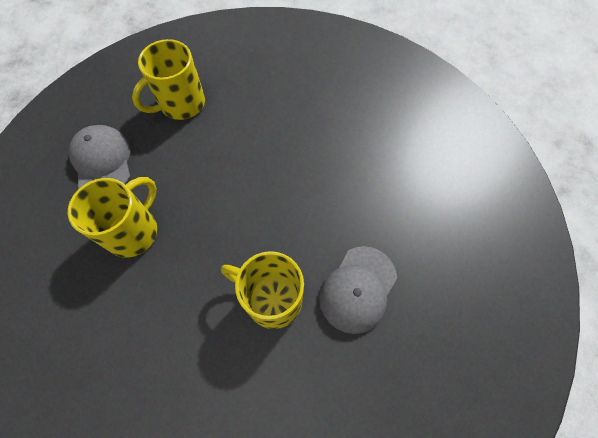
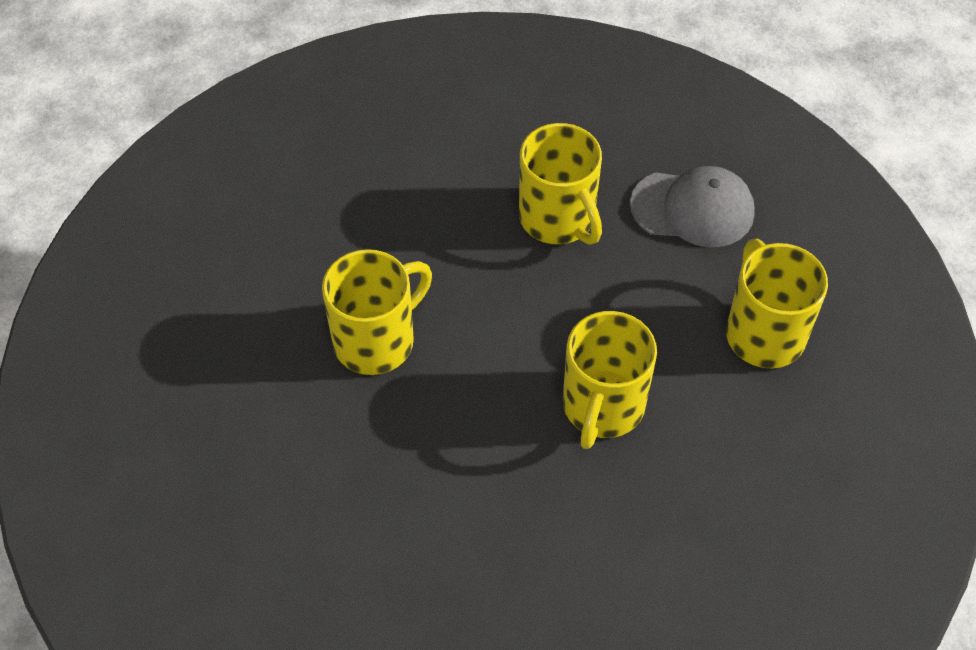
camera: 115 degrees right, 10 degrees down
(261, 159) = (602, 407): none -> yellow mug
(358, 289) = (329, 446): grey cap -> none

